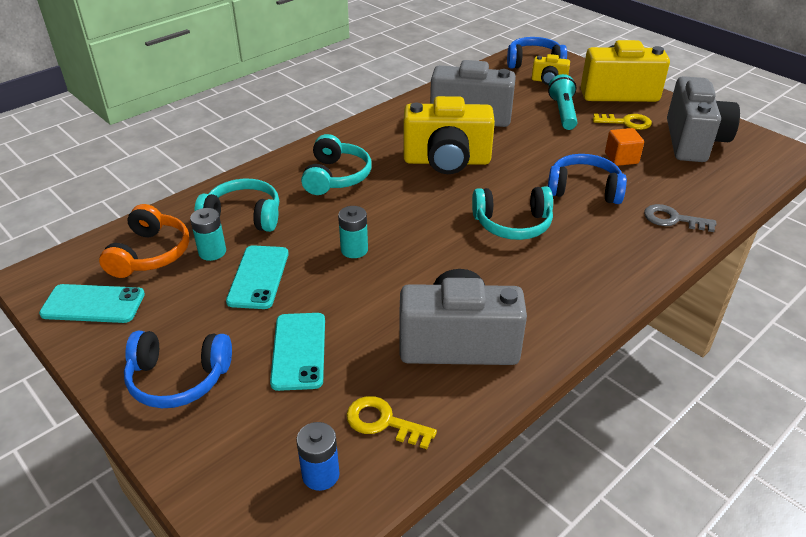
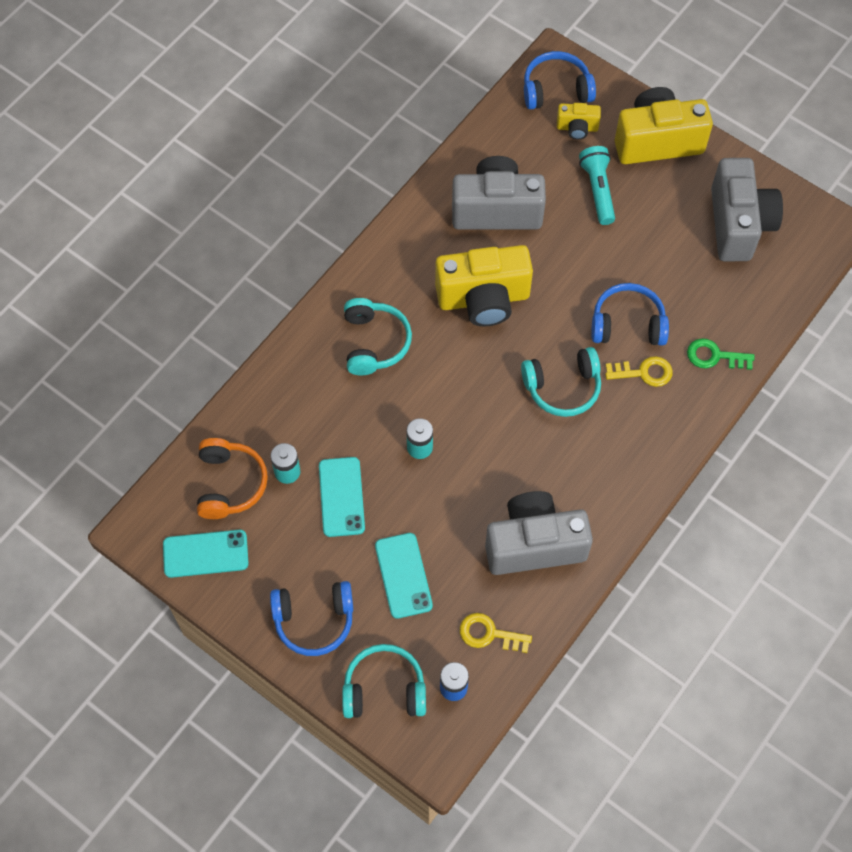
camera: 10 degrees left, 25 degrees up
(243, 217) = (299, 418): turquoise headphones -> turquoise headphones (384, 689)
(621, 158) = (663, 266): orange cube -> none
(626, 122) = (668, 199): yellow key -> yellow key (644, 372)
(672, 219) = (714, 356): grey key -> green key

